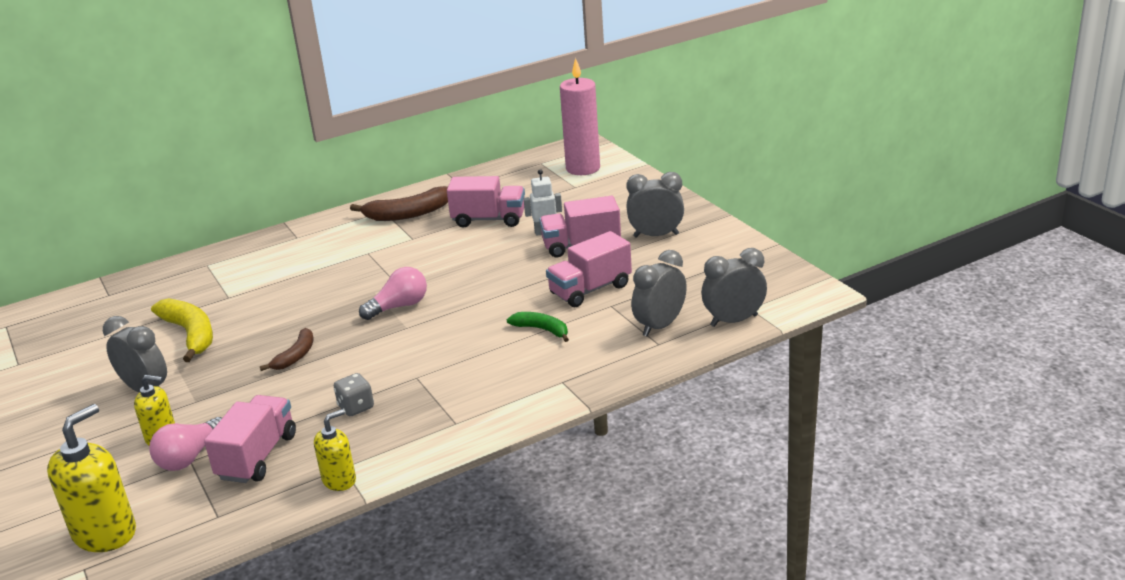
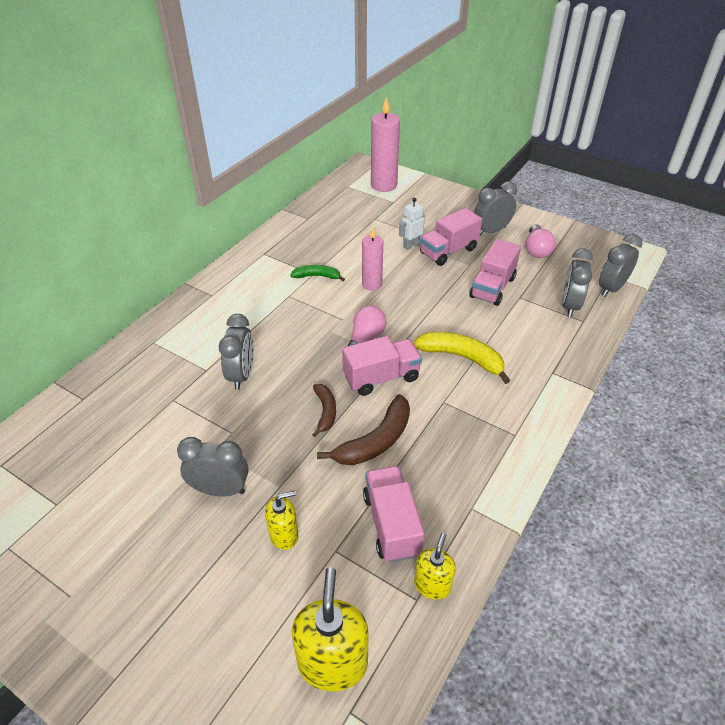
camera: 30 degrees left, 15 degrees up
(190, 334) = (207, 418): yellow banana -> yellow banana (462, 357)
(190, 457) = (332, 547): pink light bulb -> pink light bulb (536, 250)
(254, 308) = (242, 375): none -> grey clock
(339, 480) = (481, 522): yellow soap dispenser -> yellow soap dispenser (432, 585)
(356, 407) = (425, 446): grey dice -> none
(408, 214) = (288, 252): brown banana -> brown banana (376, 441)
(461, 260) = (372, 284): none -> pink candle
(489, 219) = (357, 243): pink truck -> pink truck (381, 377)
(542, 330) = (493, 331): green banana -> green banana (317, 276)

